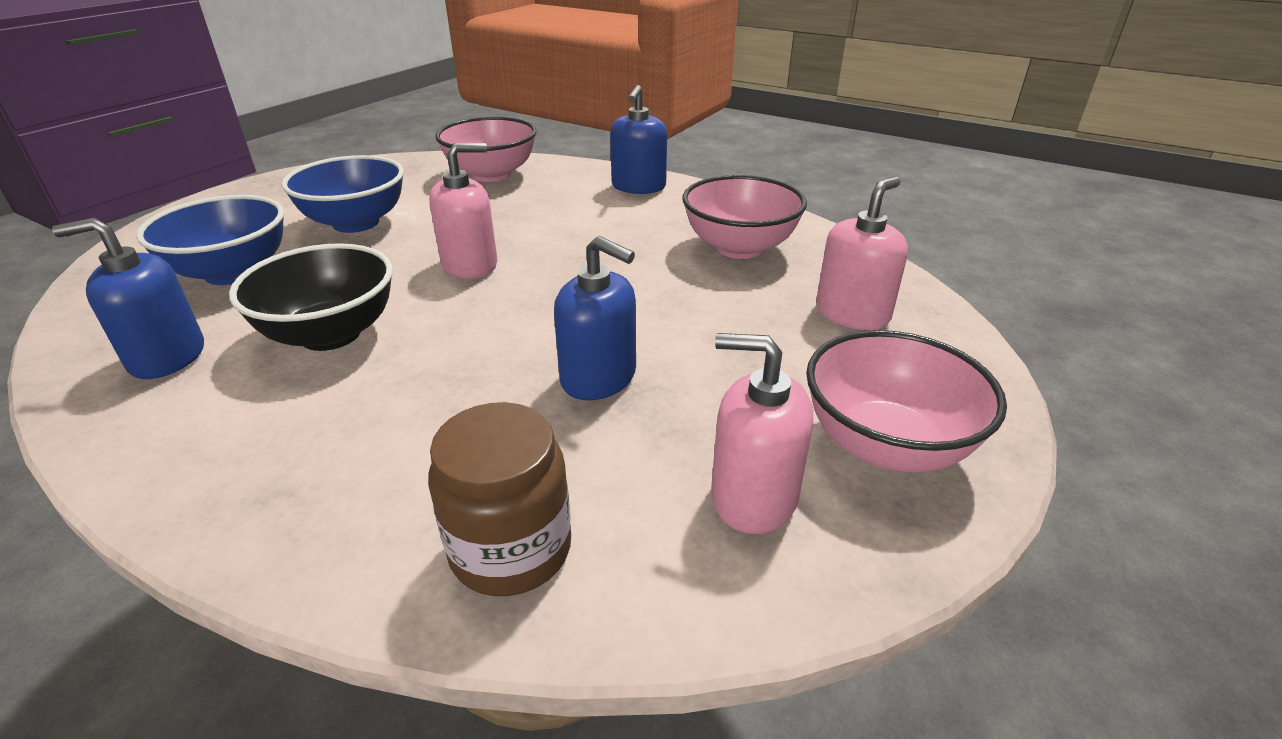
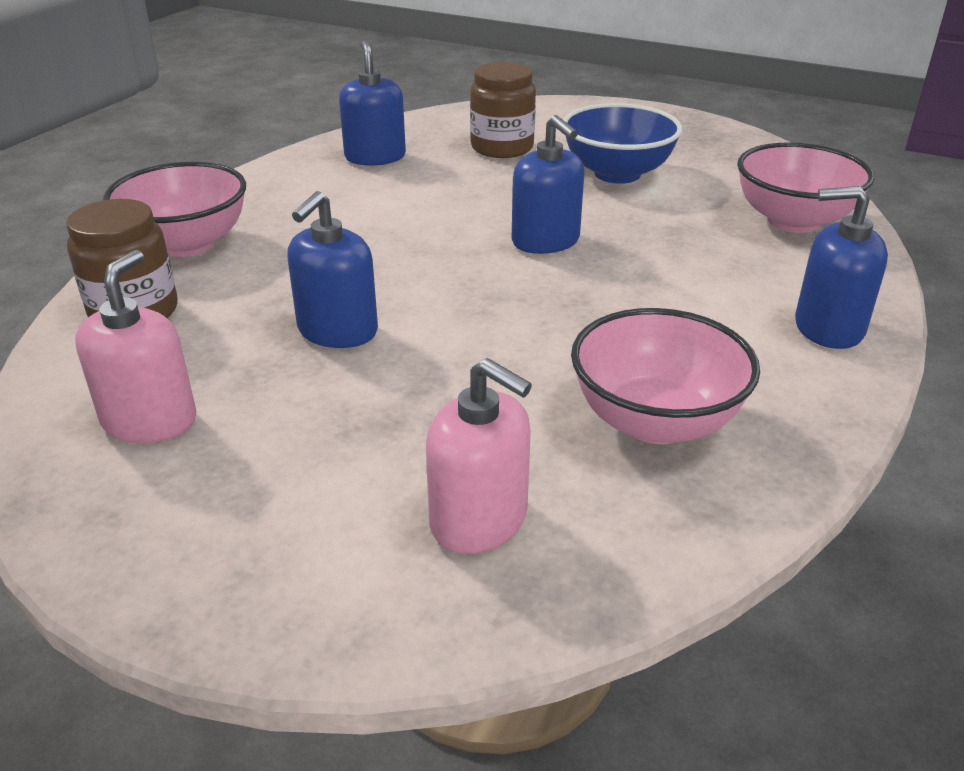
camera: 85 degrees right, 0 degrees up
(232, 272) = (502, 147): blue bowl -> brown jar
(331, 334) = (408, 203): black bowl -> none
(470, 264) = (546, 241): pink soap dispenser -> blue soap dispenser
(886, 445) = (197, 515): pink bowl -> pink bowl (187, 244)

